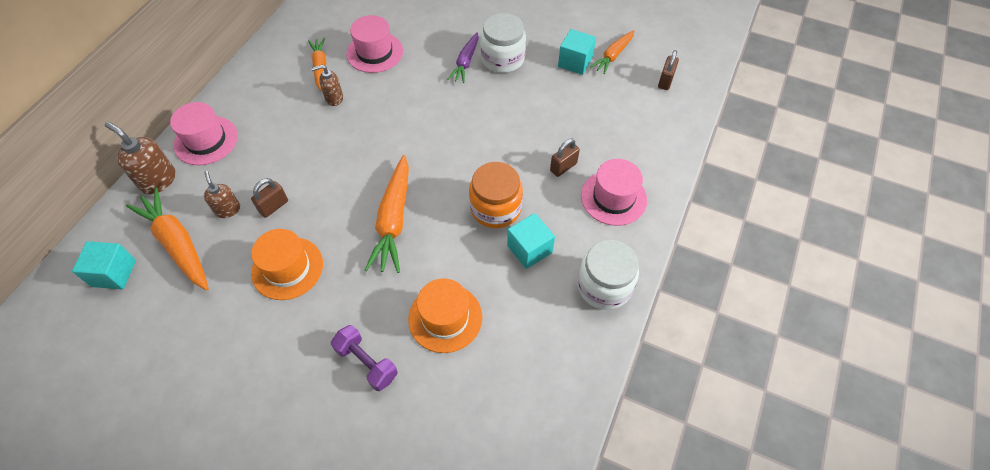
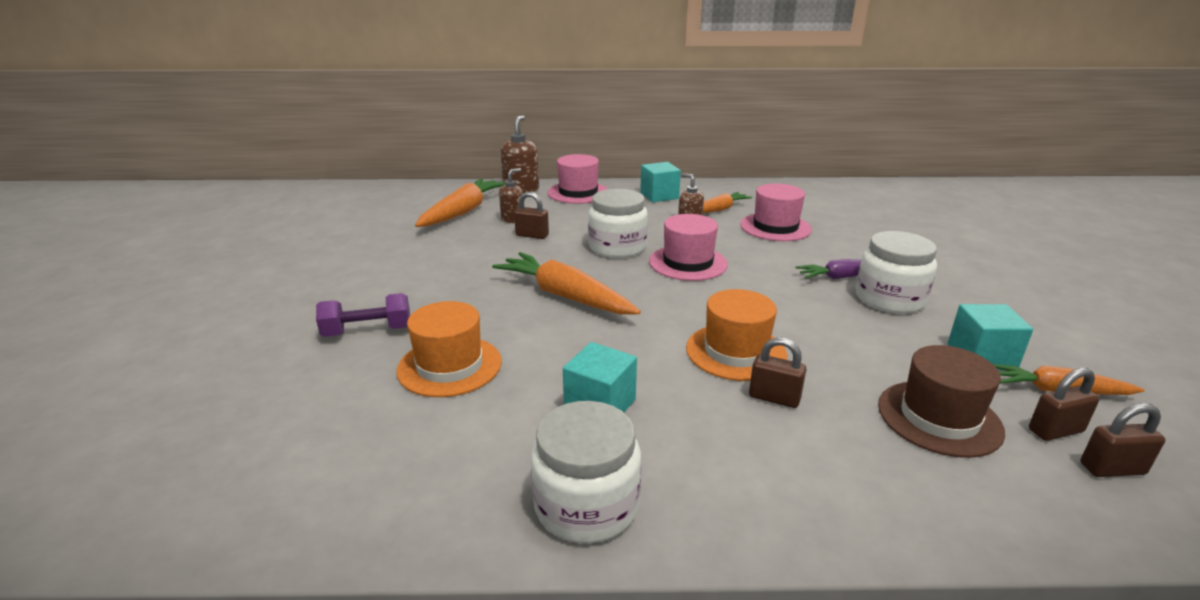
camera: 65 degrees right, 30 degrees down
(114, 273) = (420, 200): turquoise cube -> turquoise cube (659, 196)
(287, 268) = (465, 260): orange hat -> orange hat (736, 352)
(338, 158) = (617, 247): none -> white jar
(366, 363) = (368, 331): purple dumbbell -> purple dumbbell turned 60 degrees clockwise
(393, 220) = (565, 296): orange carrot -> orange carrot turned 60 degrees clockwise
(495, 208) = (644, 358): orange jar -> none
(610, 112) = (939, 418): none -> brown hat
(613, 198) = (773, 469): pink hat -> pink hat (688, 263)
(637, 79) = (1055, 431): none -> brown padlock

